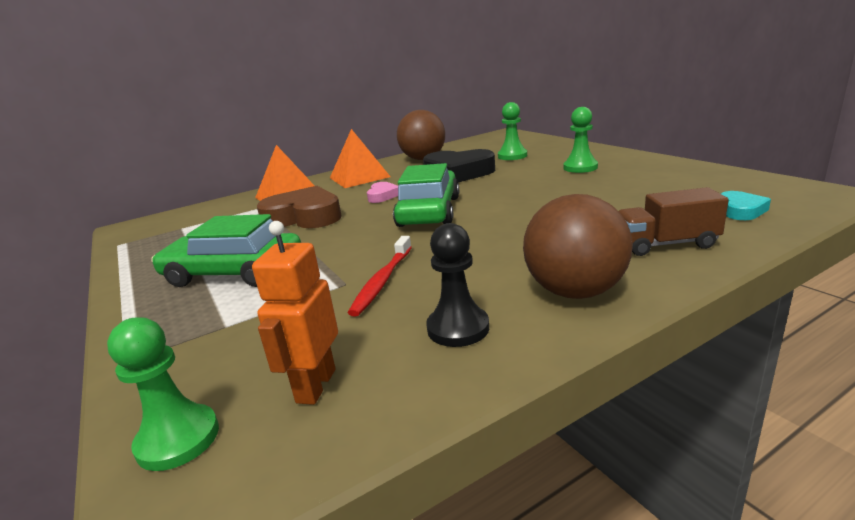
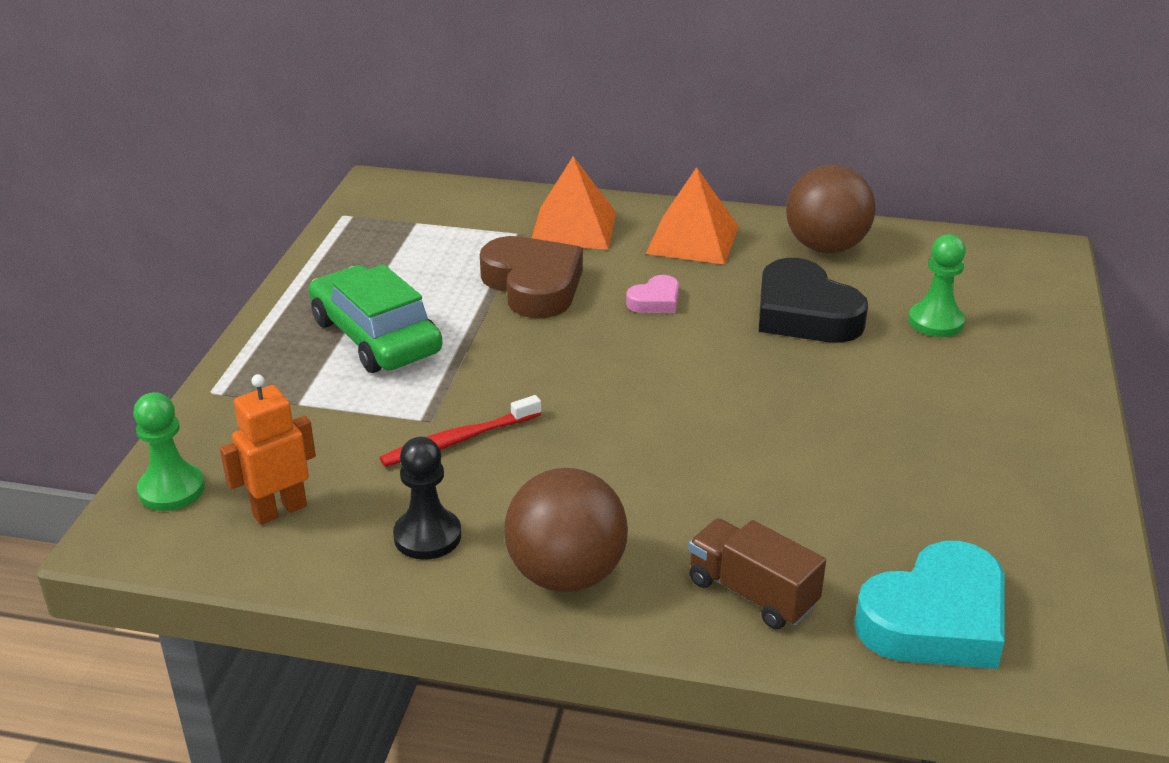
camera: 40 degrees right, 10 degrees up
(429, 211) = (650, 368): green car -> none
(580, 167) = (957, 411): green pawn -> none
(741, 210) = (936, 619): turquoise heart -> turquoise heart, size x2.04

